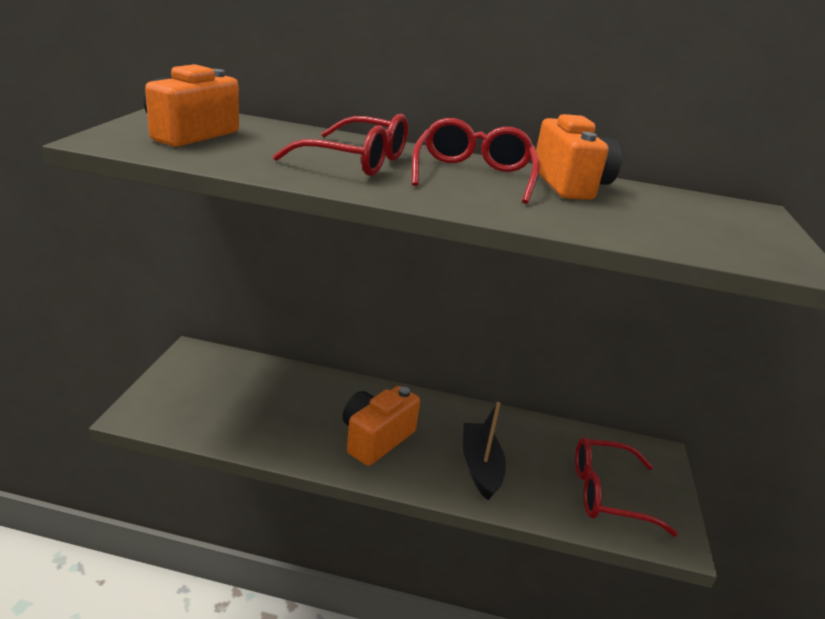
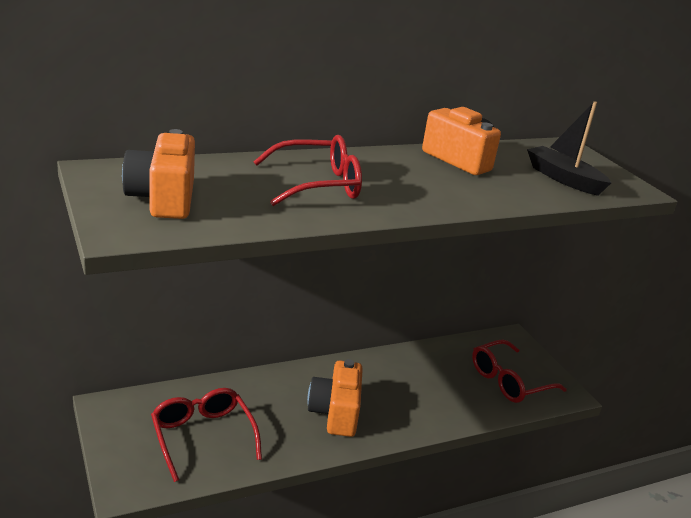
camera: 35 degrees left, 0 degrees up
(473, 175) = (401, 172): red glasses -> red glasses (202, 436)
(480, 467) = (422, 400): black boat -> black boat (563, 179)

